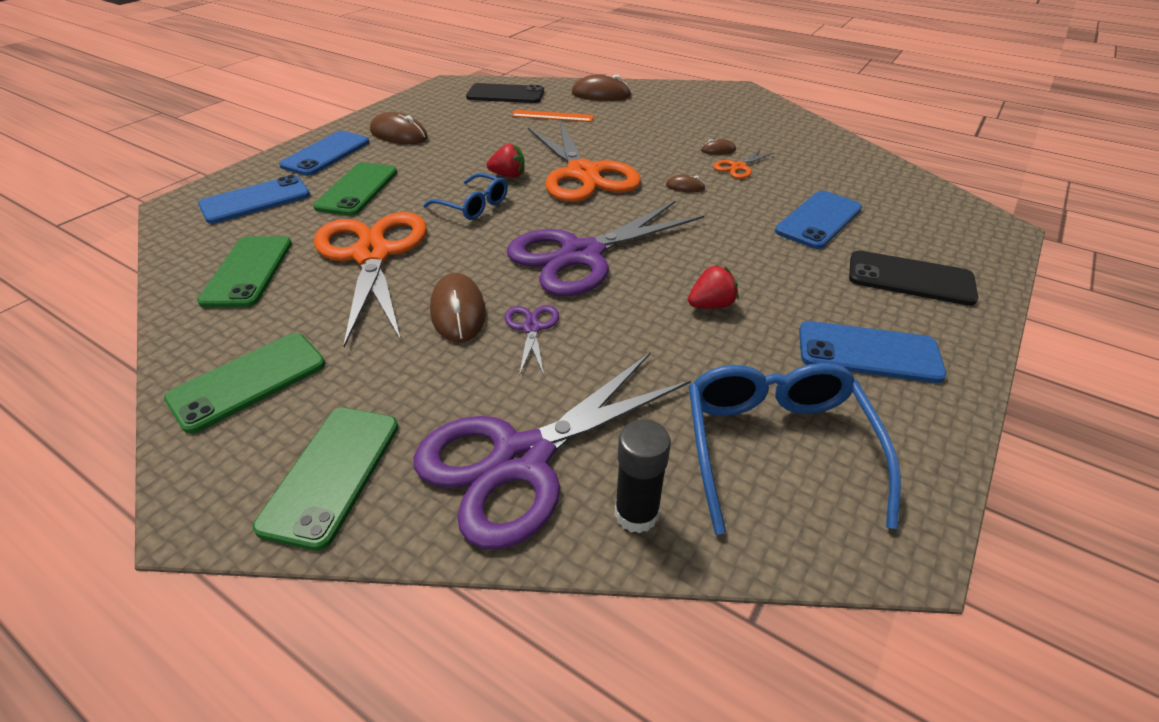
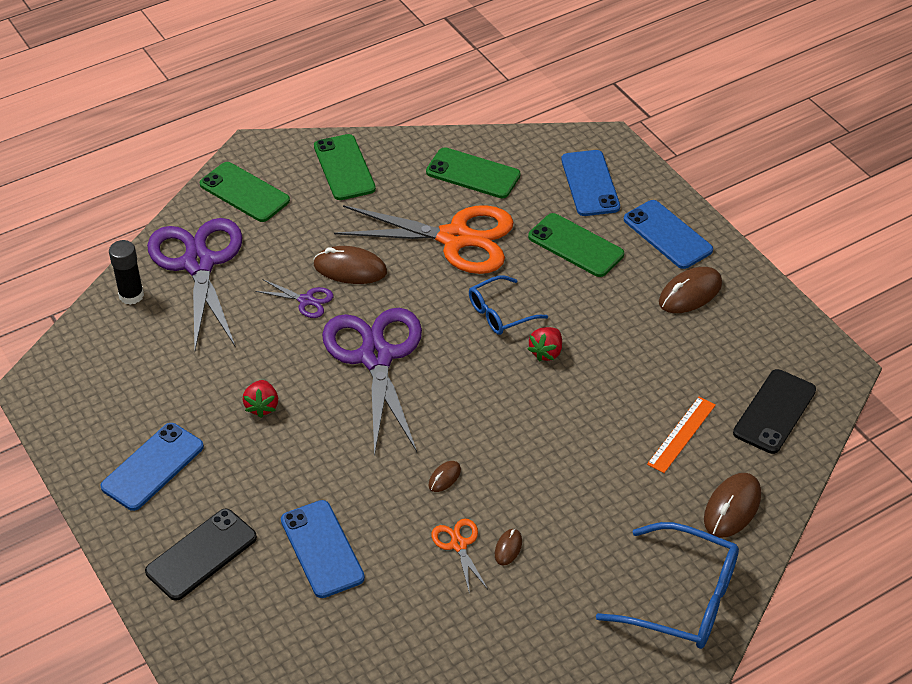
camera: 115 degrees right, 5 degrees up
(583, 174) = (518, 409): orange scissors -> none
(776, 447) = (123, 372): blue glasses -> blue glasses (682, 598)

